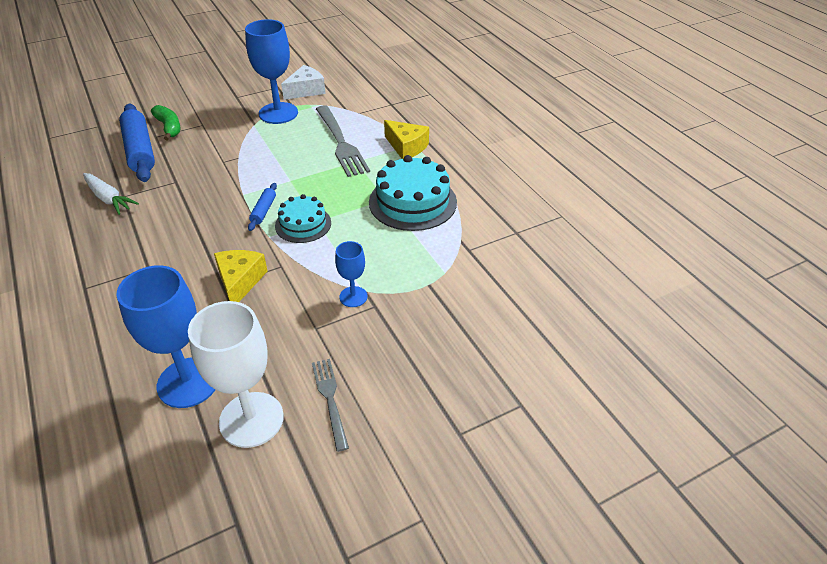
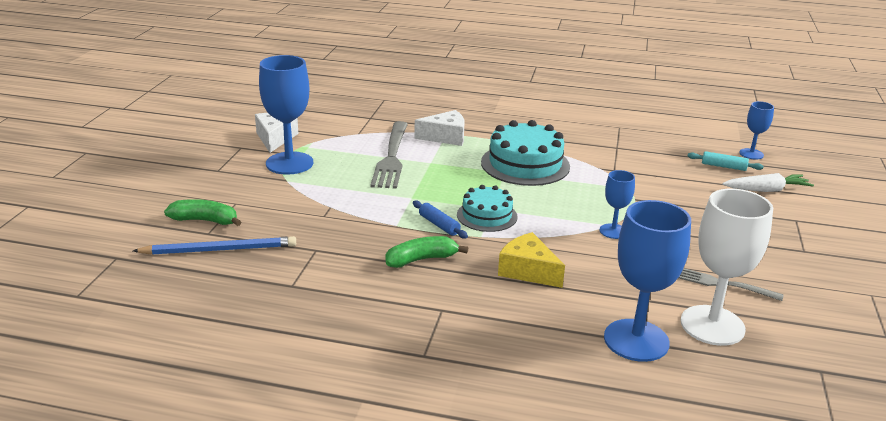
camera: 50 degrees left, 15 degrees down
(108, 199) = (282, 295): white carrot -> white carrot (766, 190)
(140, 150) = (220, 250): blue rolling pin -> blue pencil
(206, 227) = (421, 259): none -> green banana
(341, 143) = (392, 157): grey fork -> grey fork turned 75 degrees clockwise
(406, 147) = (445, 137): yellow cheese -> white cheese
(573, 311) = (723, 166): none -> turquoise rolling pin
(631, 318) = (751, 154): none -> blue goblet

